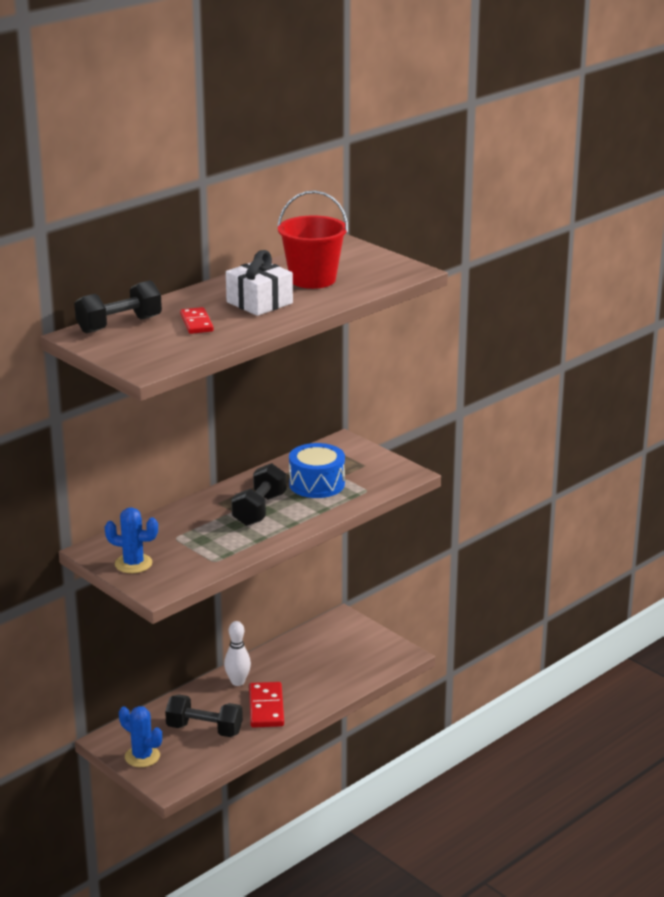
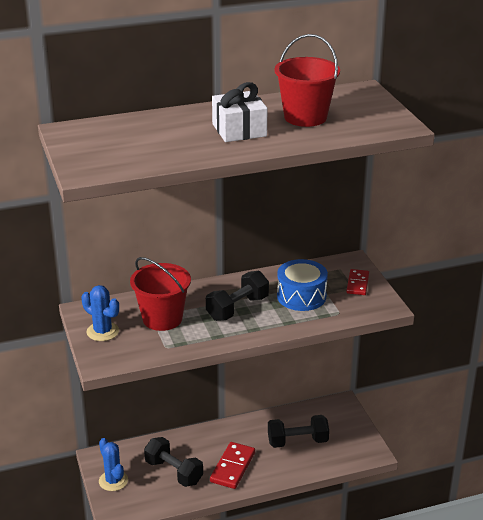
camera: 25 degrees right, 5 degrees up
(119, 325) = (106, 127): black dumbbell -> black dumbbell (297, 441)
(187, 537) = (162, 319): none -> red bucket
(196, 323) = (168, 138): red domino -> red domino (357, 284)
(238, 682) = (225, 437): white bowling pin -> none

